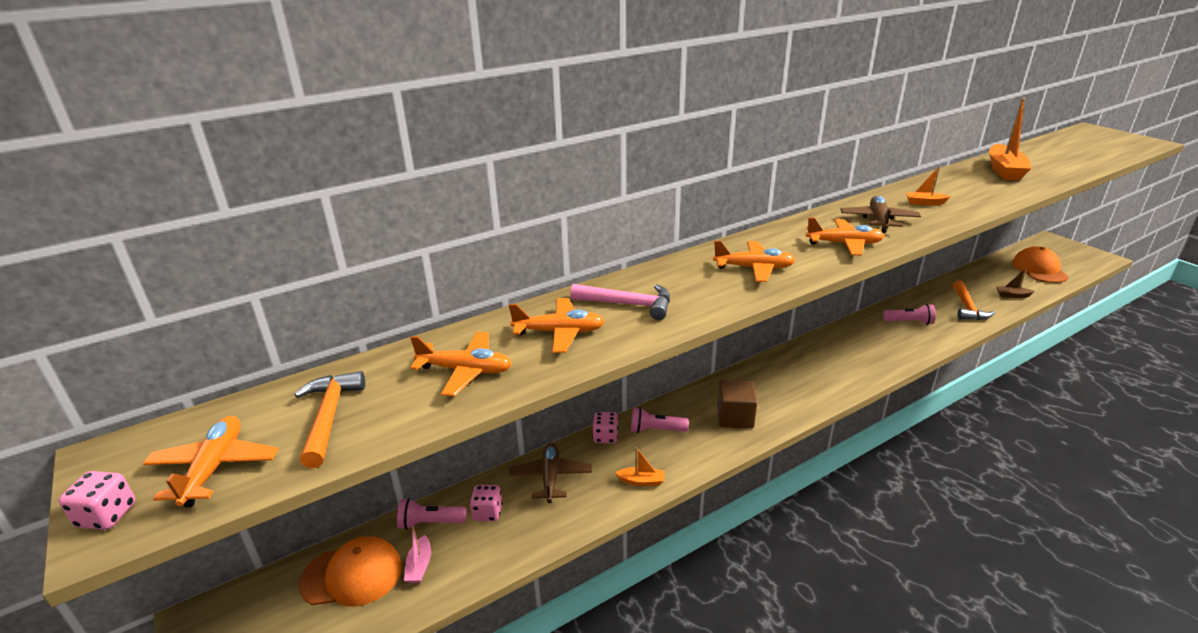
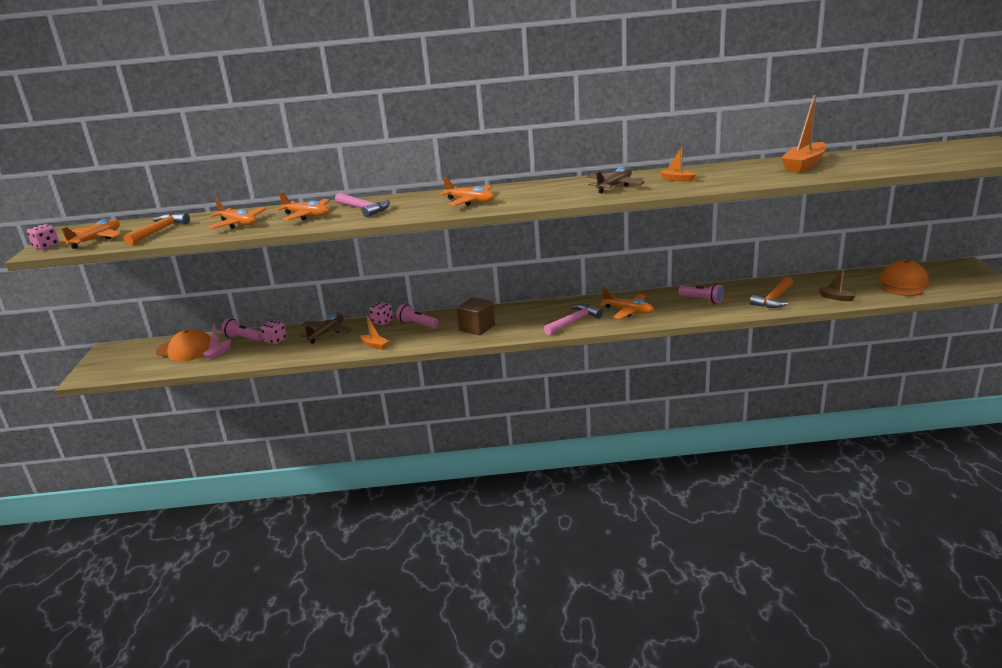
camera: 30 degrees right, 5 degrees down
(827, 380) = (574, 321): none -> pink hammer
(844, 244) = (558, 196): orange plane -> orange plane (628, 311)

